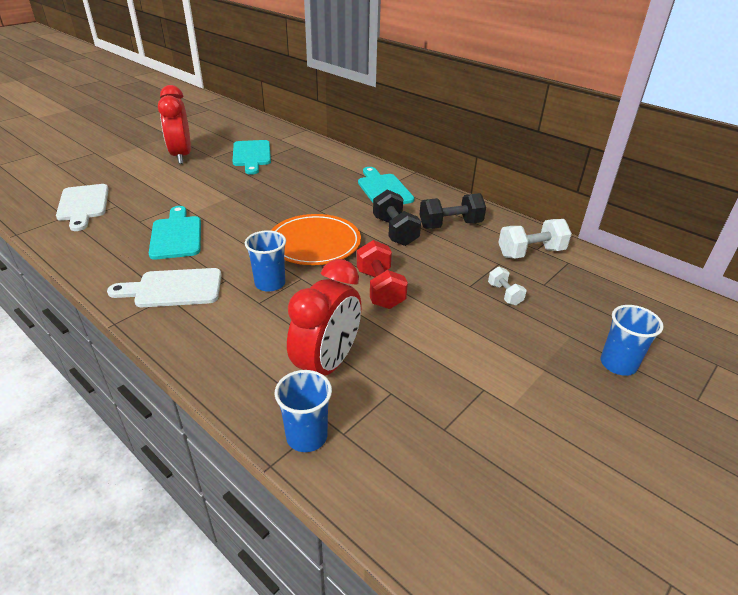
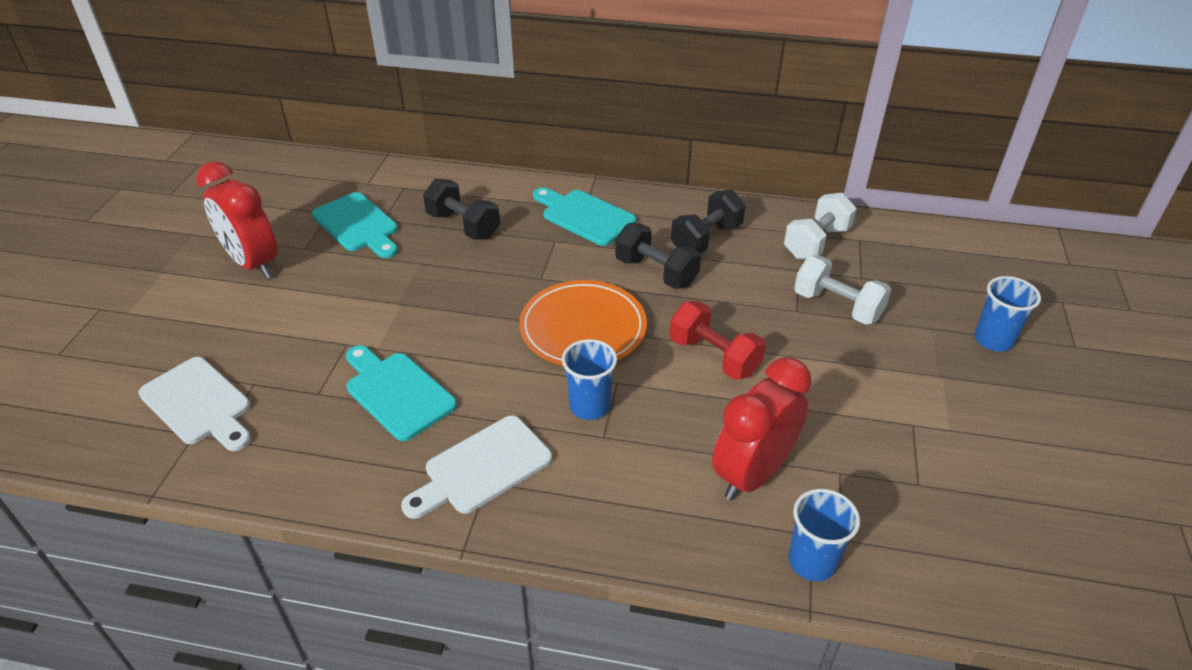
camera: 30 degrees left, 5 degrees up
(307, 172) = (463, 226): none -> black dumbbell
(327, 364) = (752, 474): red clock -> red clock turned 135 degrees counterclockwise
(504, 294) = (837, 306): white dumbbell -> white dumbbell, size x1.74

